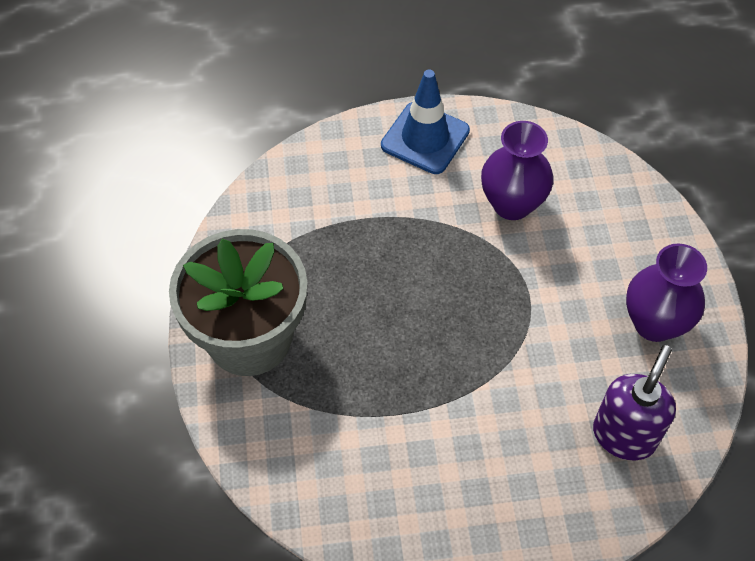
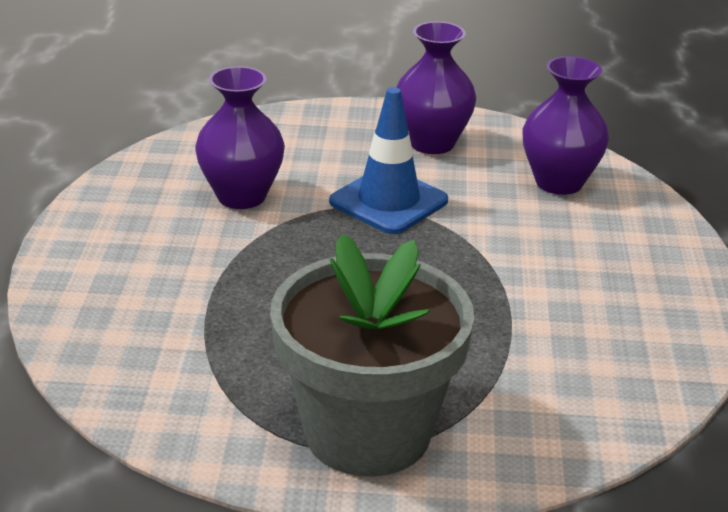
camera: 80 degrees left, 25 degrees down
(425, 138) = (103, 239): blue traffic cone -> blue traffic cone (388, 201)
(624, 435) = (559, 182): purple soap dispenser -> purple vase

